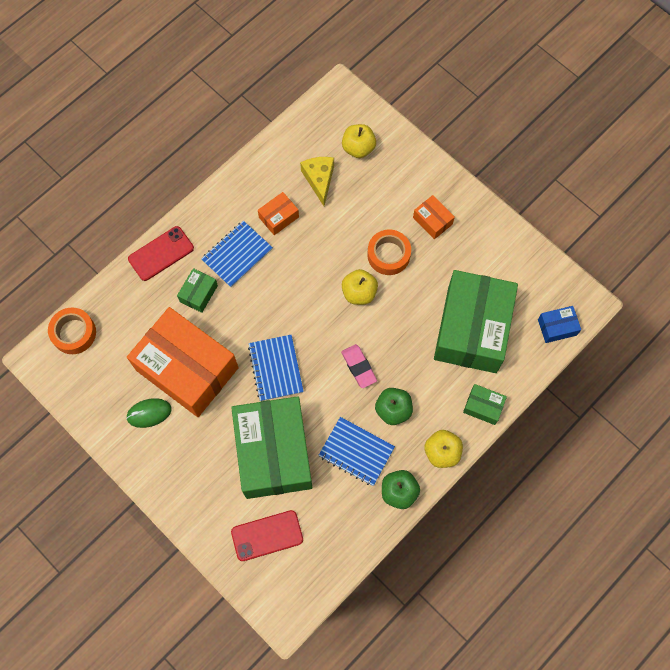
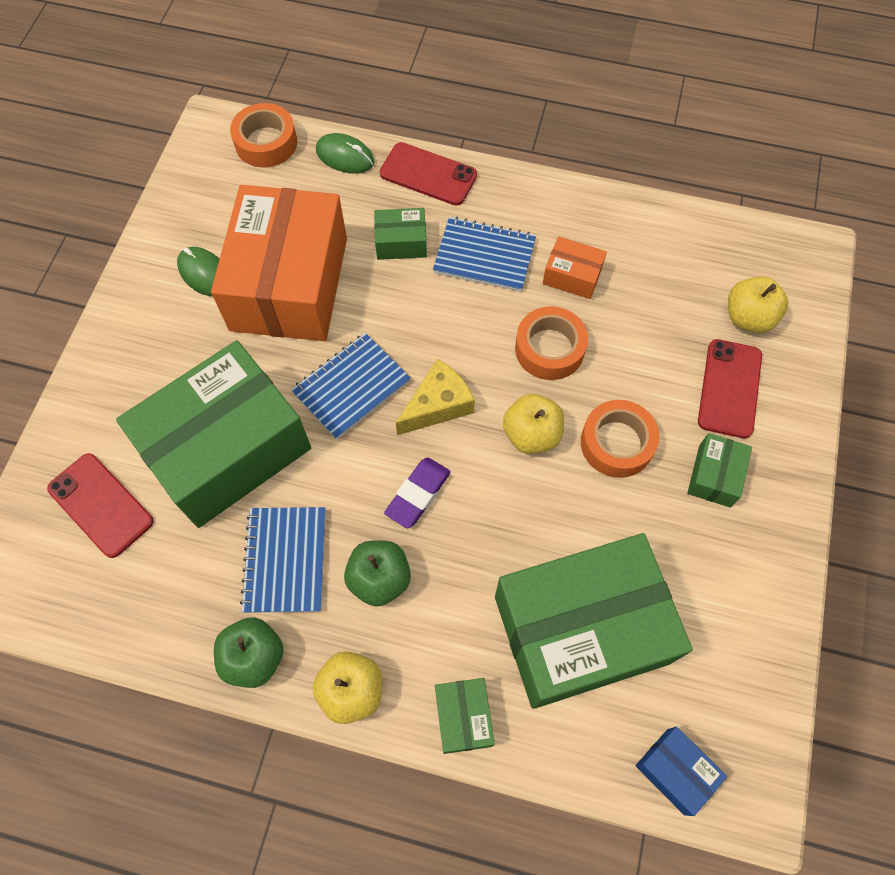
camera: 60 degrees right, 5 degrees down
(116, 293) = (345, 156): none -> green mouse
(315, 255) = (549, 349): none -> orange tape
(319, 180) = (663, 295): yellow cheese -> yellow cheese (438, 405)
(359, 367) = (418, 494): pink eraser -> purple eraser
(391, 183) = (729, 388): none -> red phone
(432, 221) = (714, 476): orange box -> green box

